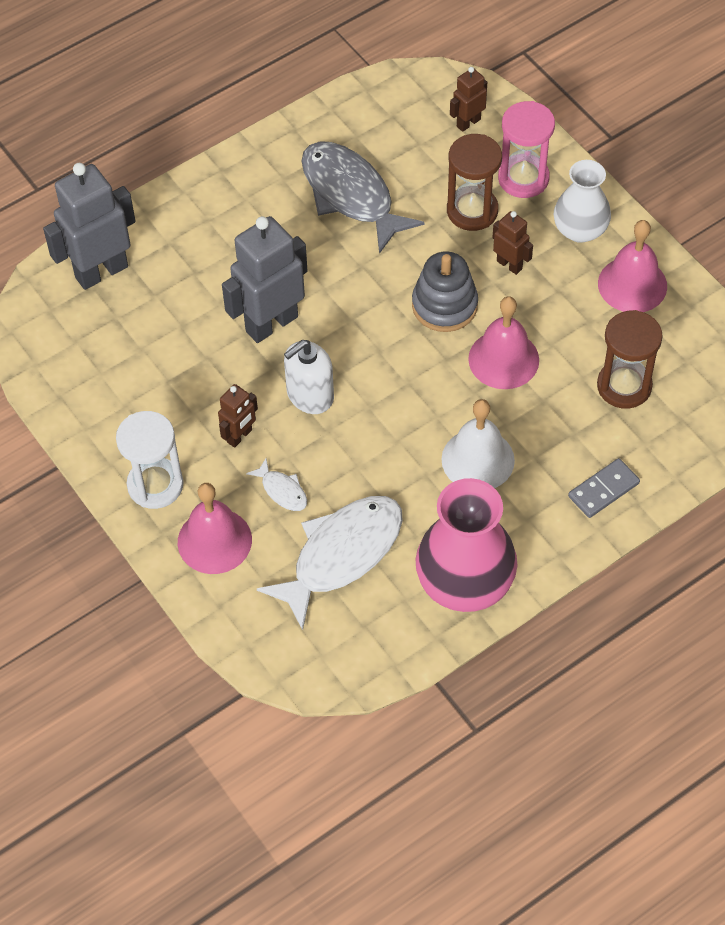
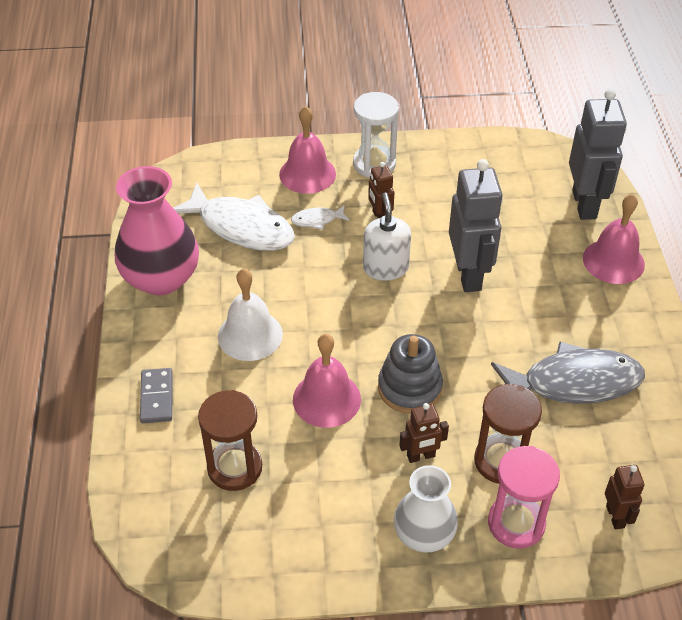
camera: 120 degrees right, 10 degrees down
(341, 555) = (241, 227): white fish -> white fish turned 45 degrees counterclockwise
(632, 284) = (332, 539): pink bell -> pink bell (613, 261)

